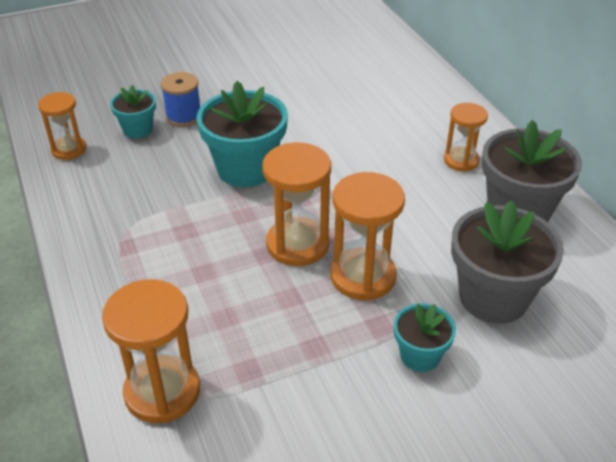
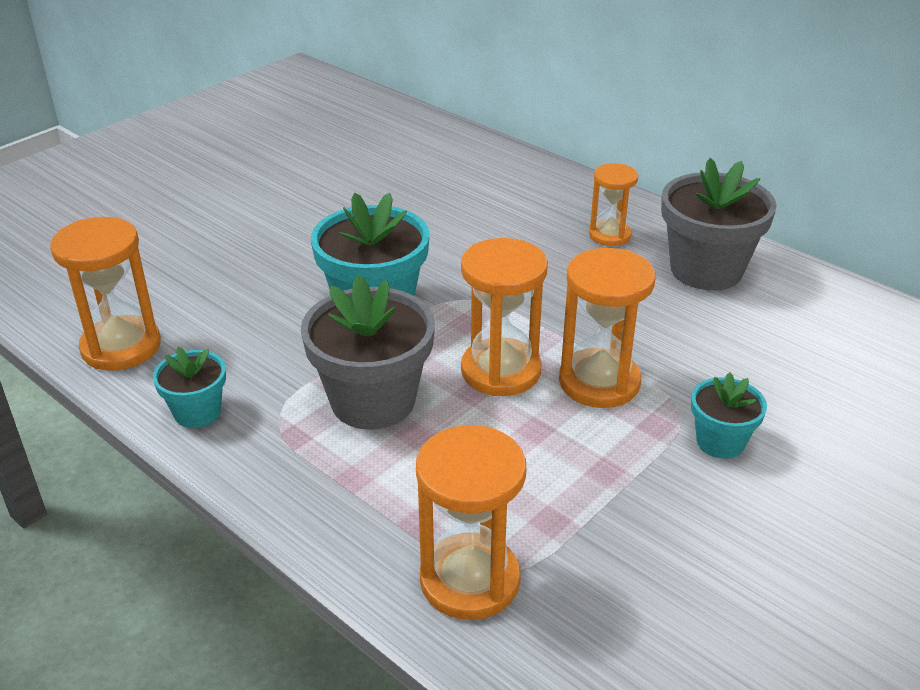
camera: 25 degrees left, 5 degrees down
(69, 149) = (121, 347): orange hourglass -> orange hourglass, size x1.59
(138, 129) = (198, 299): turquoise flower pot -> turquoise flower pot (197, 412)
(183, 116) = (248, 269): blue spool -> none
(493, 297) = (747, 360): grey flower pot -> grey flower pot (373, 401)

